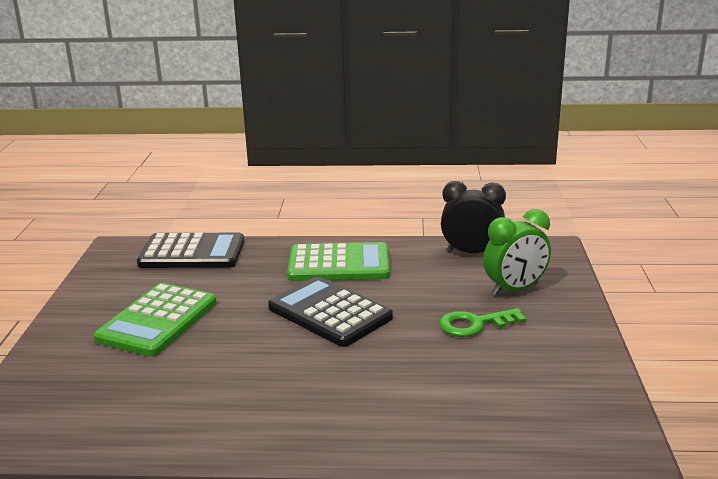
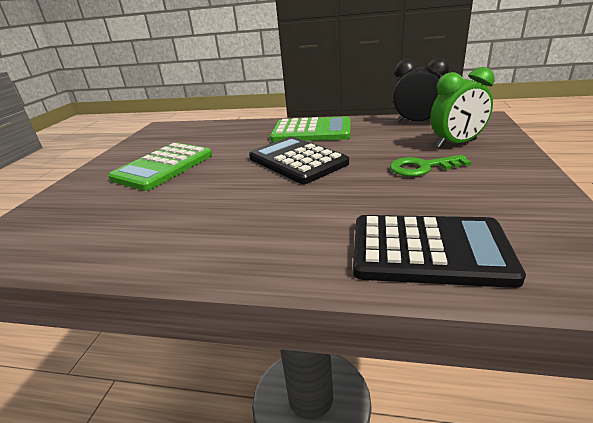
camera: 10 degrees right, 5 degrees up
(192, 253) = (208, 128): black calculator -> black calculator (428, 250)

